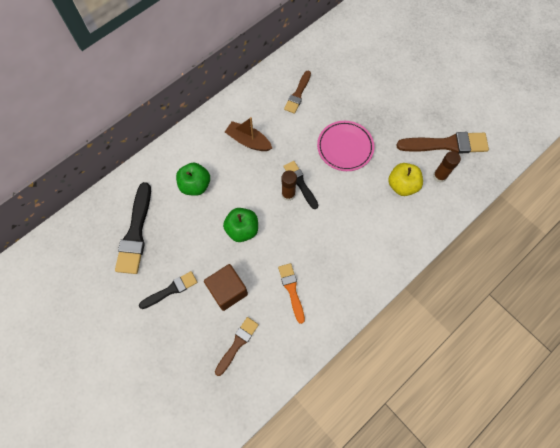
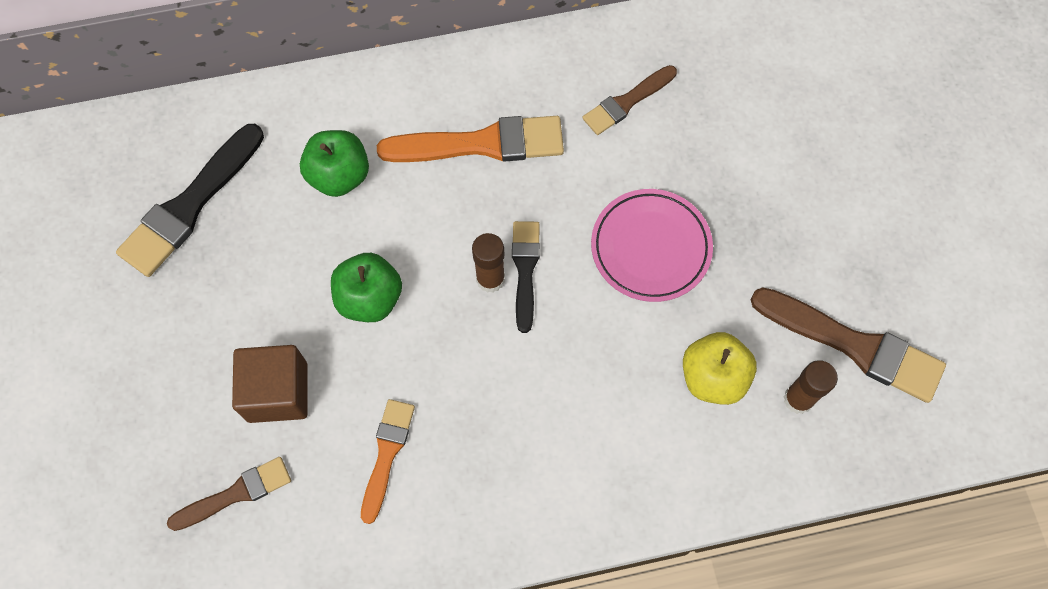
camera: 30 degrees right, 0 degrees up
(171, 290) = (186, 336): black brush -> none
(248, 141) = (481, 144): brown boat -> orange brush

